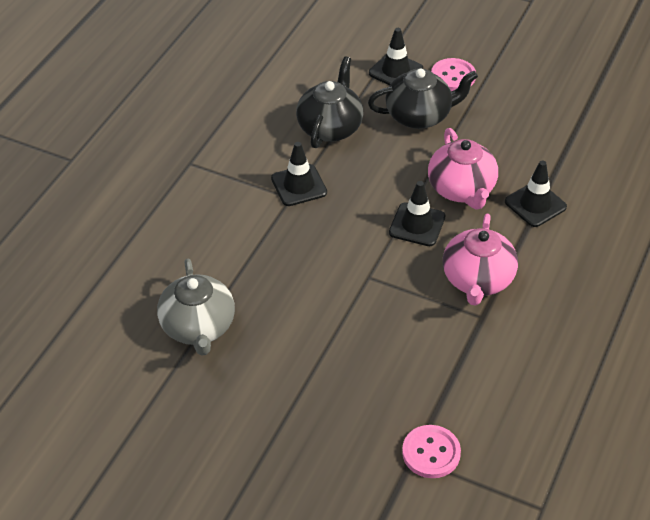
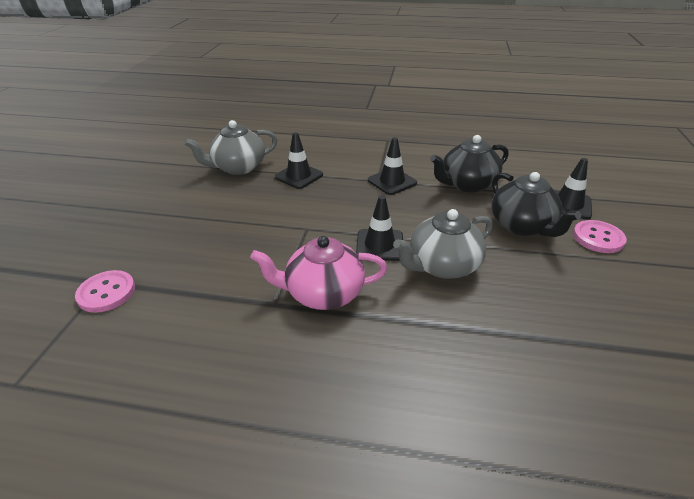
camera: 75 degrees right, 10 degrees down
(330, 127) = (467, 184): black teapot -> black teapot turned 150 degrees clockwise
(462, 189) = (442, 266): pink teapot -> grey teapot
(535, 204) = (454, 324): black traffic cone -> black traffic cone (299, 176)

